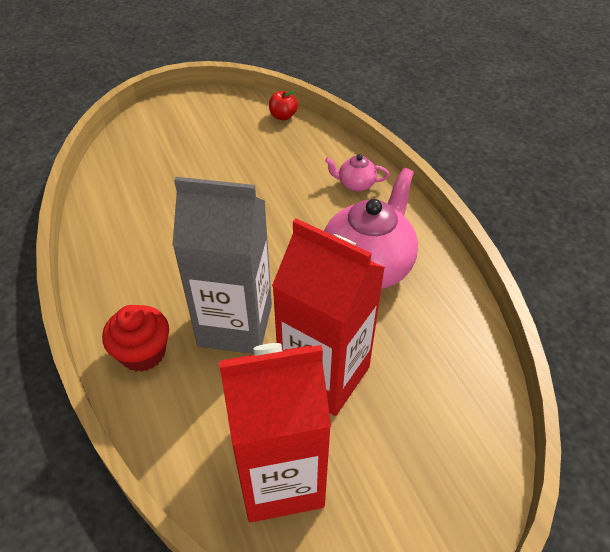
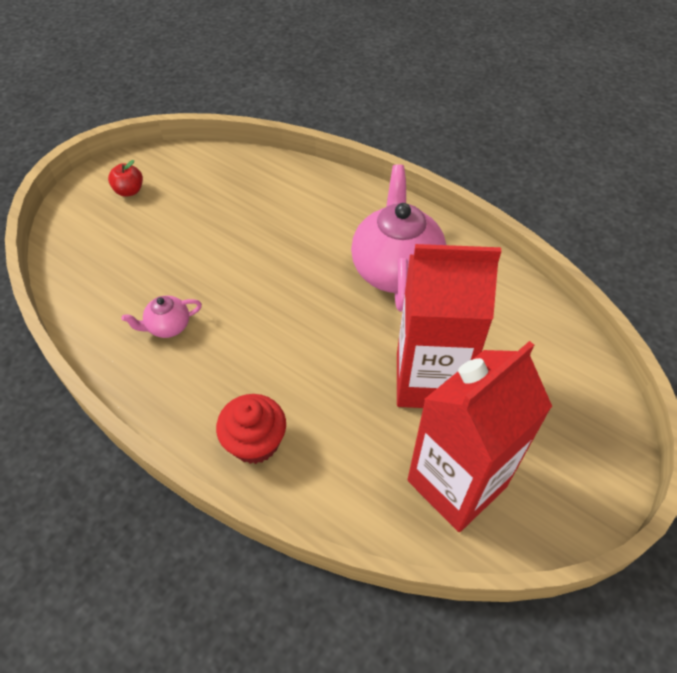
camera: 30 degrees left, 5 degrees up
(235, 325) = (320, 375): grey carton -> none
(283, 116) = (213, 157): red apple -> red apple (129, 191)
(356, 184) = (331, 198): pink teapot -> pink teapot (168, 326)

